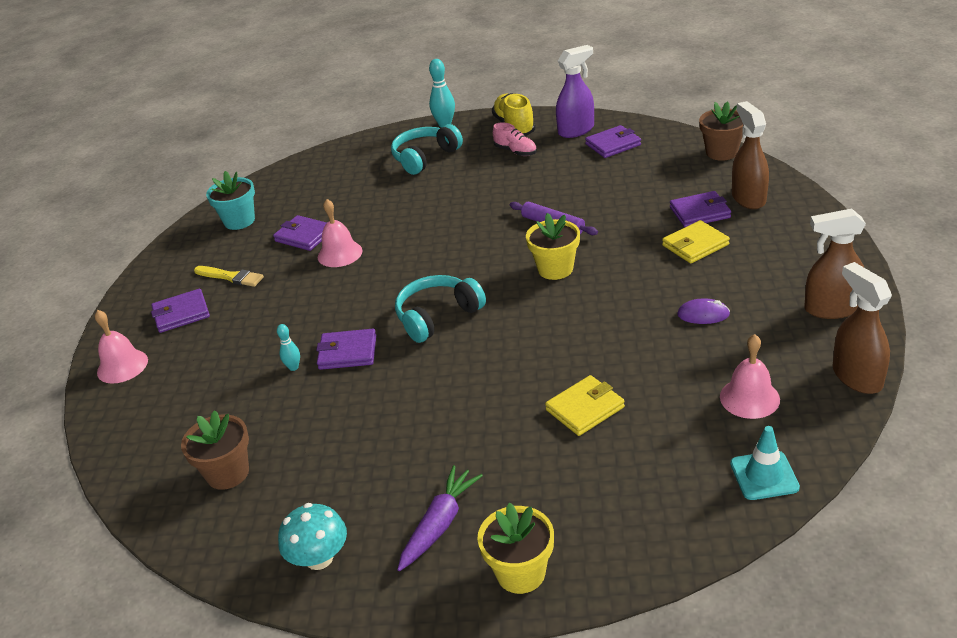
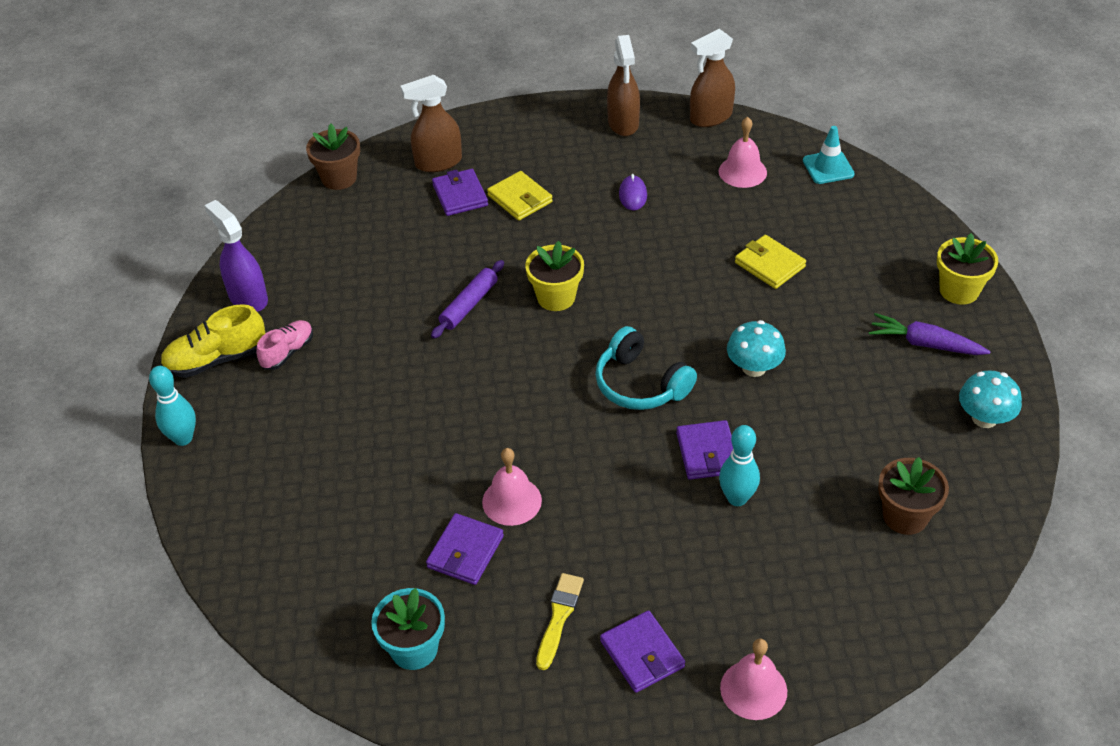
camera: 100 degrees left, 10 degrees up
(293, 367) = (737, 498): turquoise bowling pin -> turquoise bowling pin, size x1.75
(425, 157) = (277, 448): turquoise headphones -> none
(439, 387) = (754, 367): none -> turquoise mushroom
(613, 144) = (296, 263): purple wallet -> none

